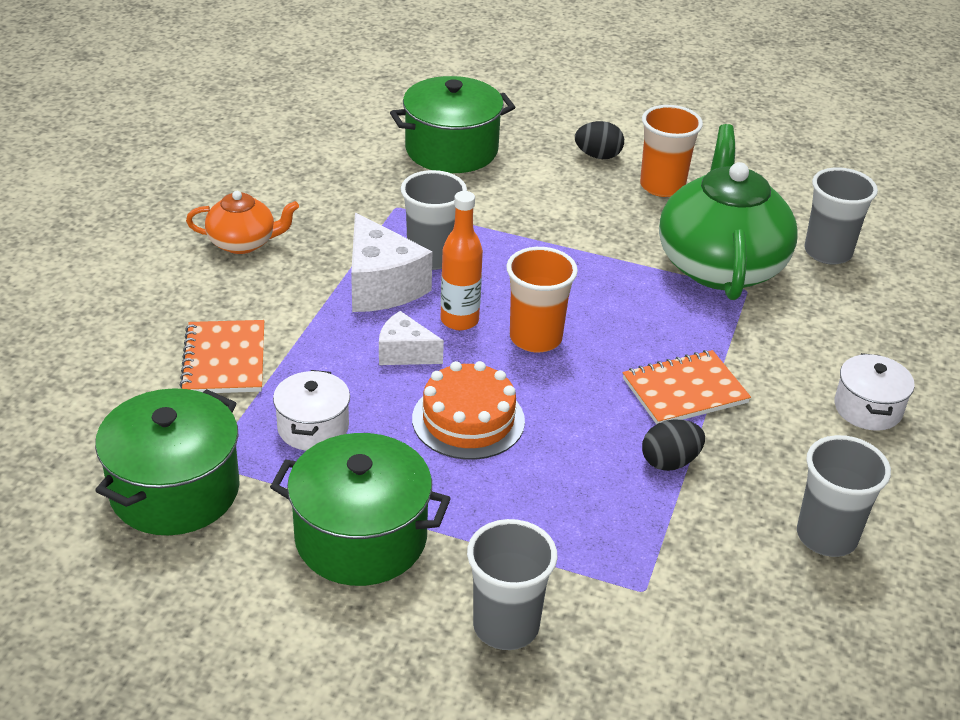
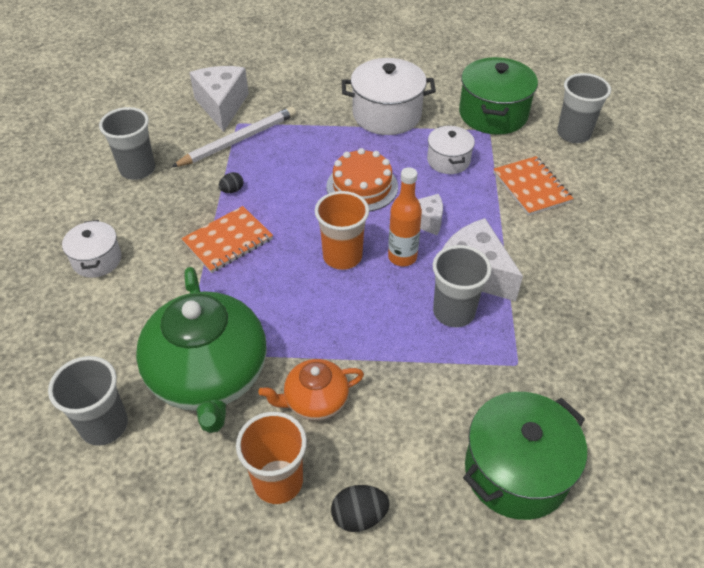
camera: 165 degrees right, 10 degrees up
(243, 243) = (603, 284): orange teapot -> orange teapot (315, 400)
(361, 538) = (387, 114): green pot -> white pot
(506, 626) = (300, 96): grey cup -> grey cup (573, 134)
(647, 551) = (238, 140): none -> white pencil
(668, 641) = (222, 106): none -> white cheese
(670, 462) = (232, 190): black egg -> black egg, size x0.64

